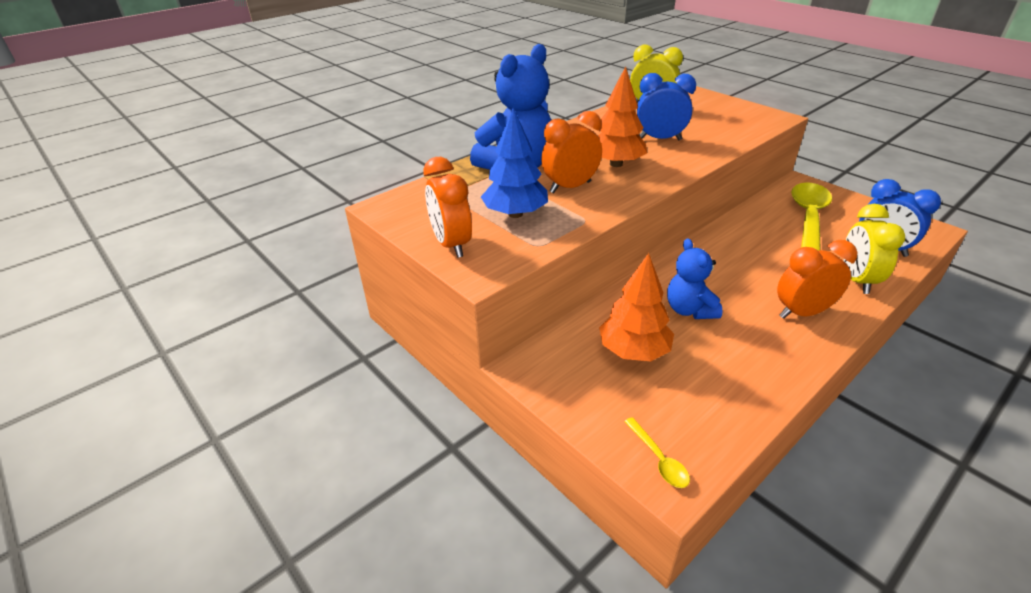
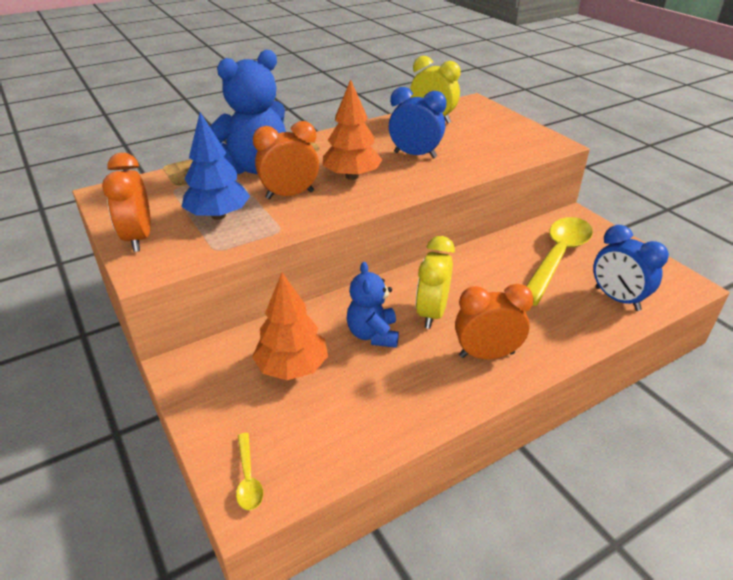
camera: 10 degrees right, 0 degrees up
(856, 280) = (567, 329): yellow clock -> yellow clock (431, 313)

